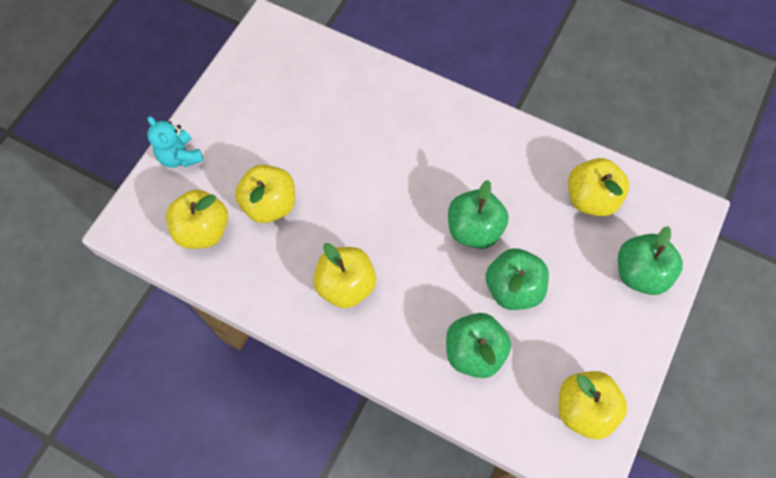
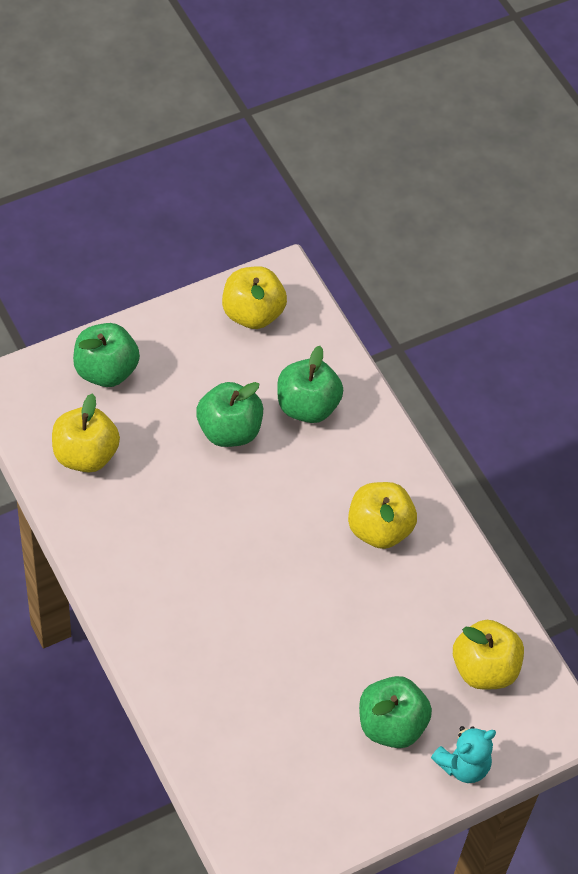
camera: 150 degrees left, 10 degrees down
(180, 156) = (463, 765): turquoise teddy bear -> turquoise teddy bear turned 60 degrees clockwise
(270, 204) = (400, 651): yellow apple -> none
(474, 229) = (220, 499): green apple -> green apple (391, 725)

